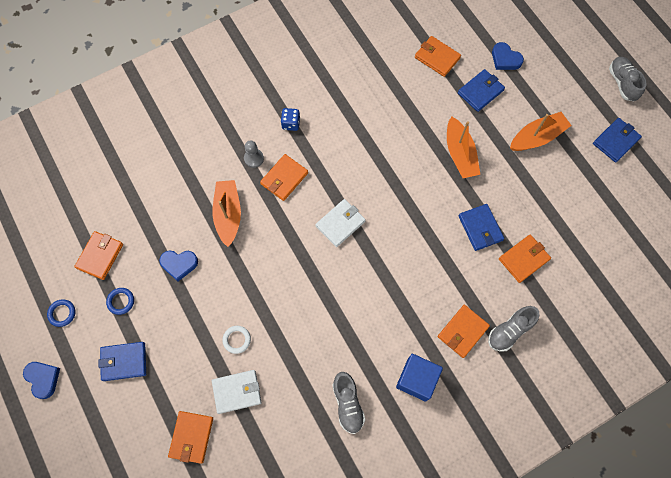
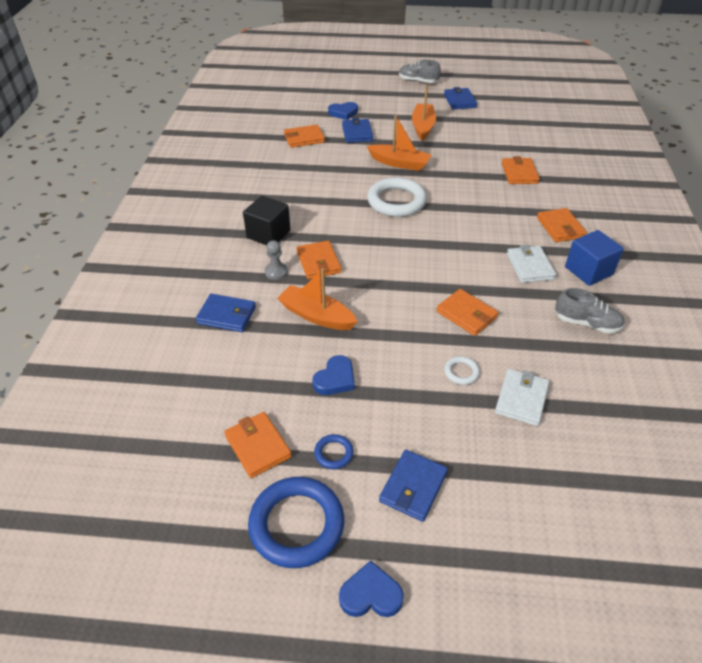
camera: 55 degrees left, 25 degrees down
(62, 313) = (297, 524): blue ring -> blue ring, size x2.22
(191, 437) = (552, 464): orange wallet -> orange wallet (466, 314)
(291, 123) = (268, 234): blue dice -> black cube
(340, 223) = (399, 249): white wallet -> white wallet (529, 266)
(401, 185) = (396, 201): none -> white ring
(480, 228) = (474, 181): blue wallet -> blue wallet (227, 315)
(509, 331) = (577, 205): grey shoe -> none

